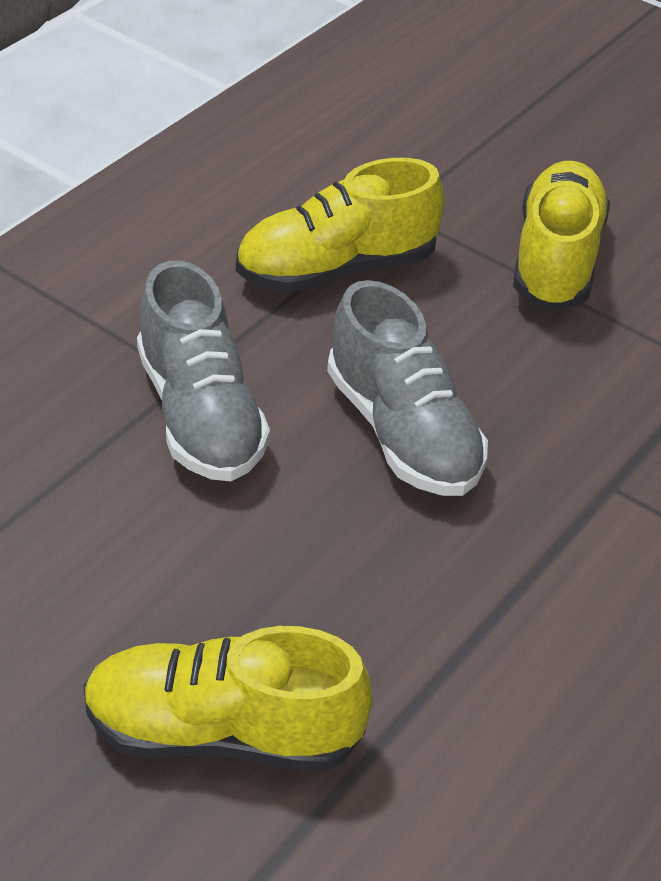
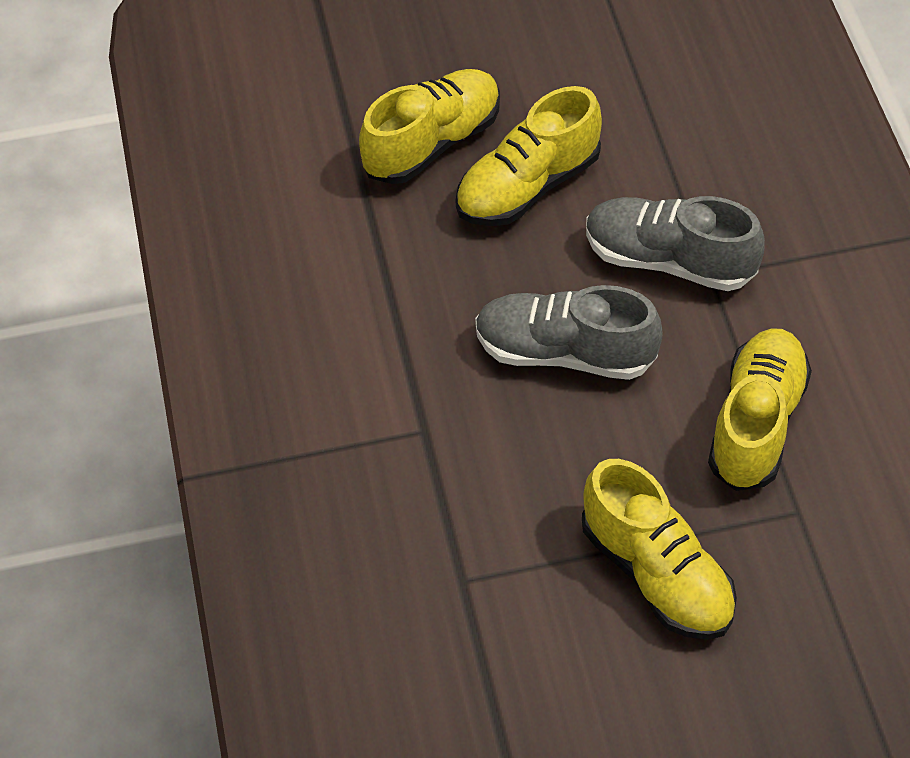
camera: 135 degrees right, 10 degrees up
(206, 590) = (528, 186): none -> yellow shoe

